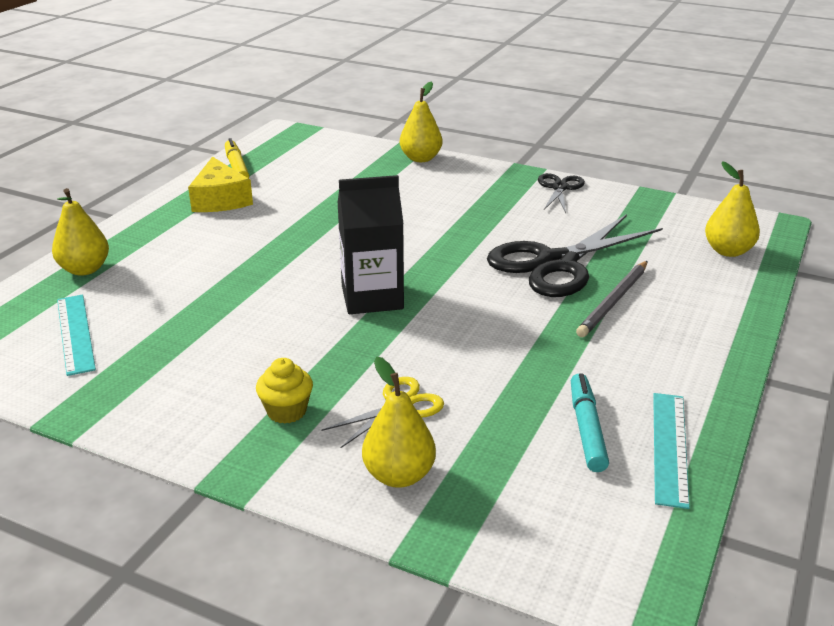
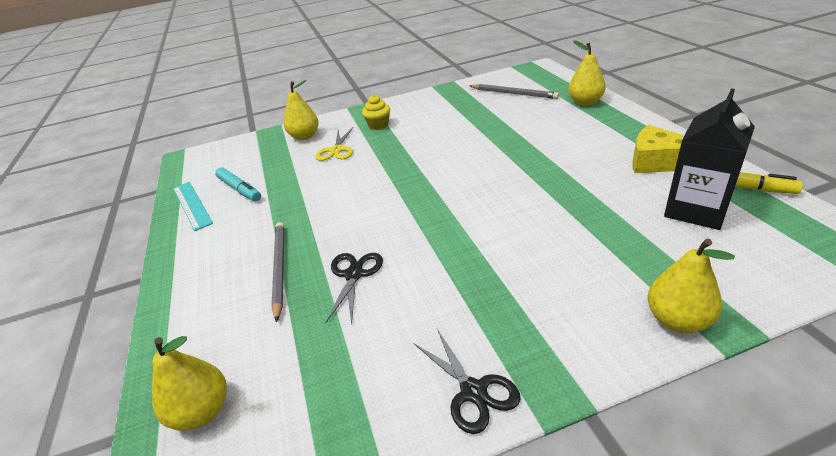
camera: 140 degrees right, 5 degrees up
(75, 333) = (513, 93): turquoise ruler -> grey pencil
(372, 297) = (431, 175): black carton -> black carton (696, 210)
(556, 263) = (354, 274): black scissors -> black scissors, size x0.50

